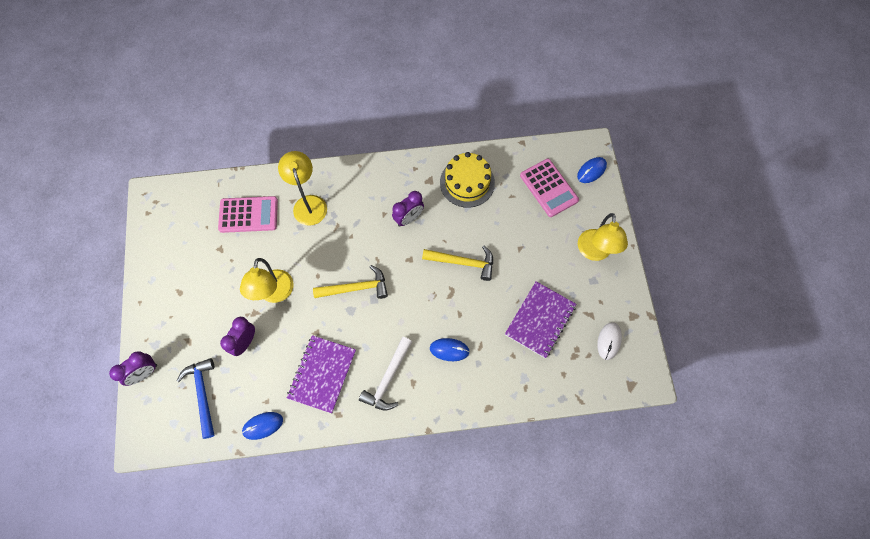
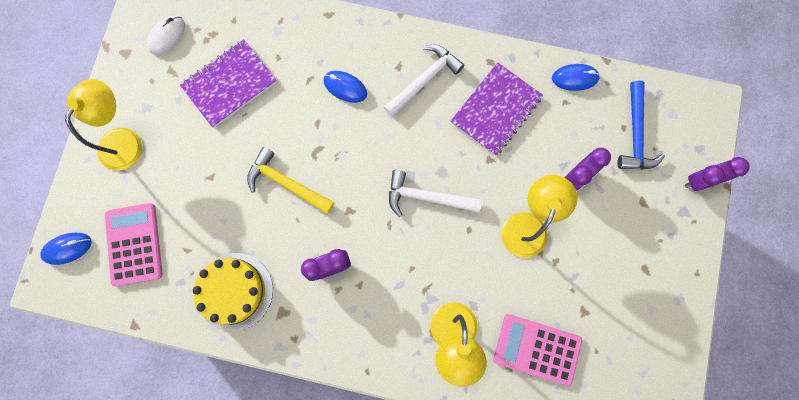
camera: 160 degrees left, 10 degrees up
(355, 288) = (427, 197): yellow hammer -> white hammer

